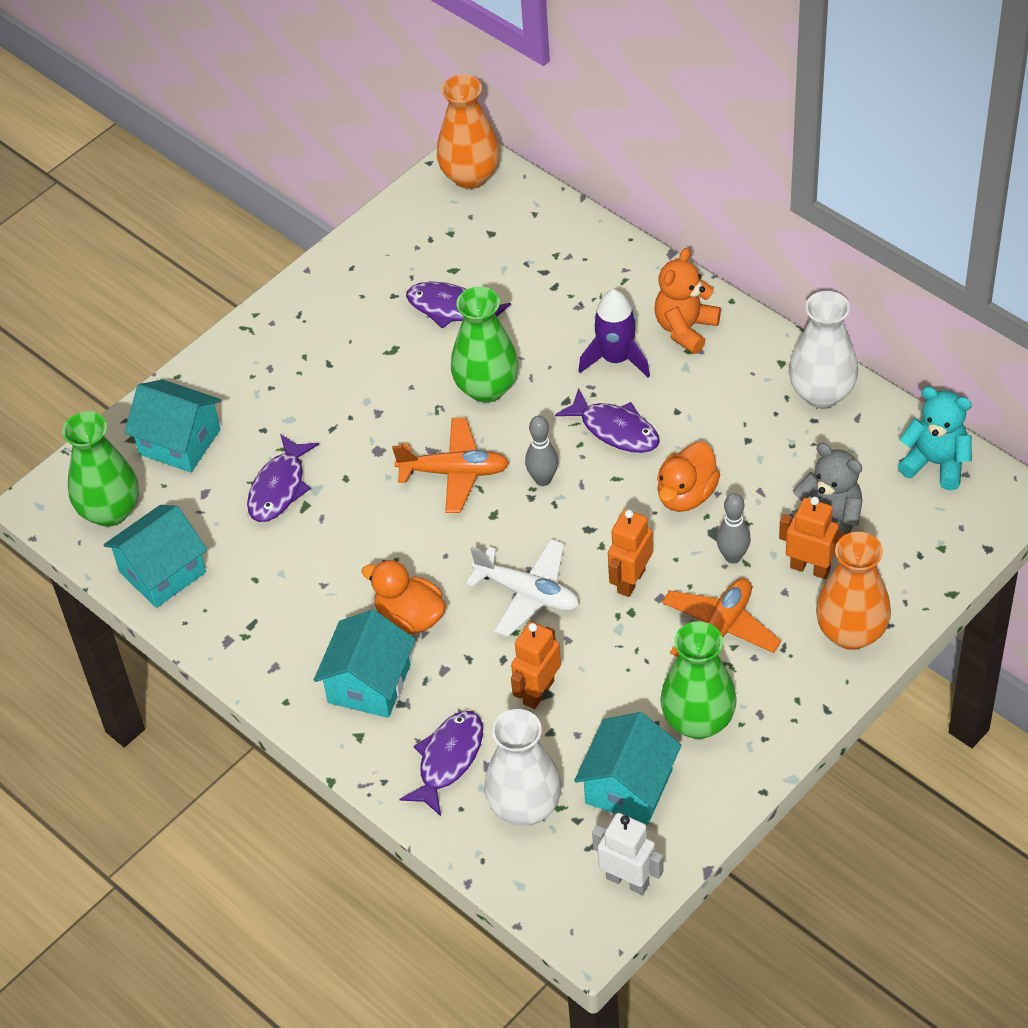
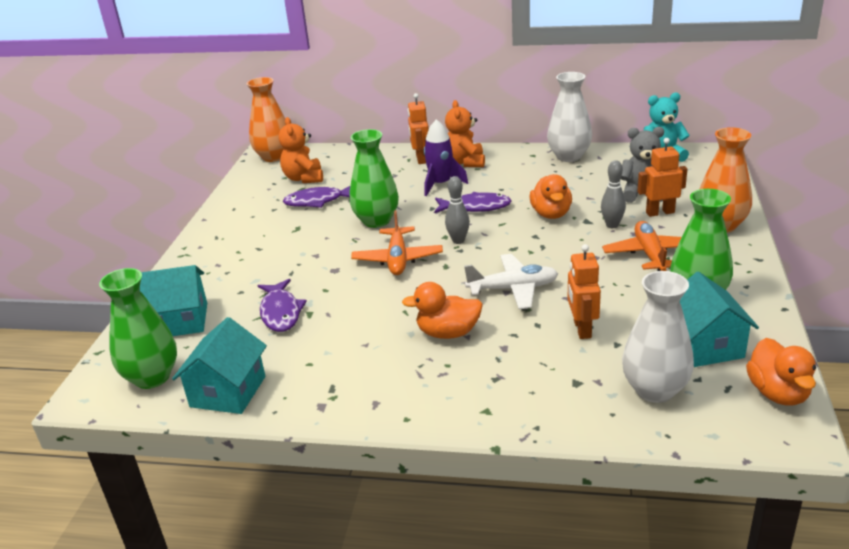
camera: 35 degrees left, 20 degrees down
(369, 684) = (459, 379): turquoise house -> none
(448, 759) = (568, 391): purple fish -> none
(454, 472) = (397, 259): orange plane -> orange plane turned 120 degrees clockwise
(471, 249) = (304, 178): none -> orange teddy bear
(628, 881) = (778, 393): white robot -> orange duck
(630, 581) = (568, 257): orange robot -> orange robot (420, 159)

